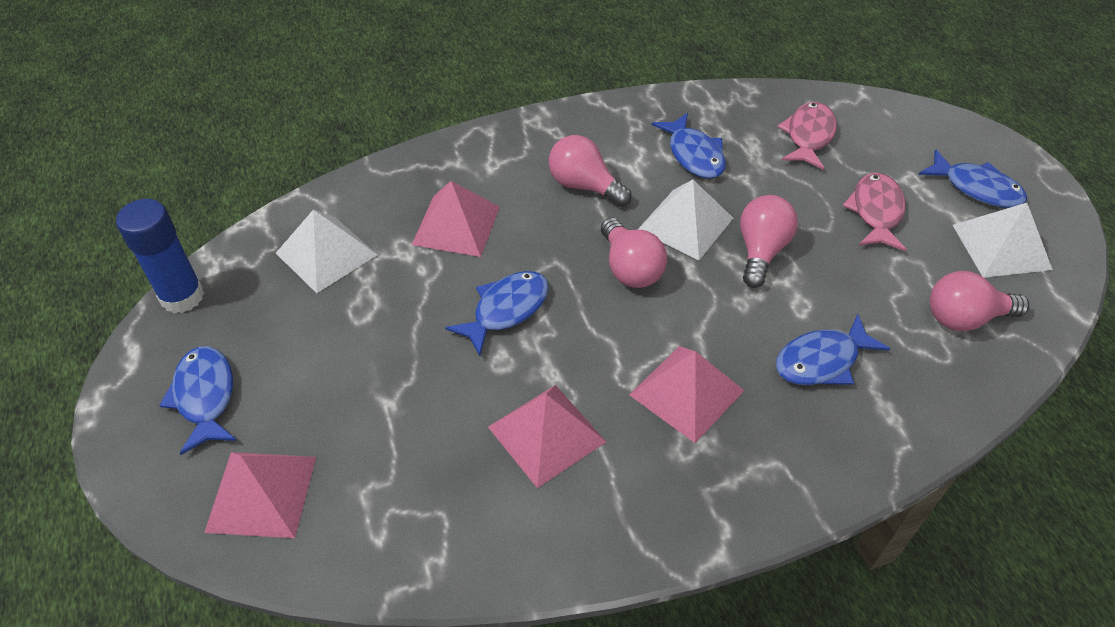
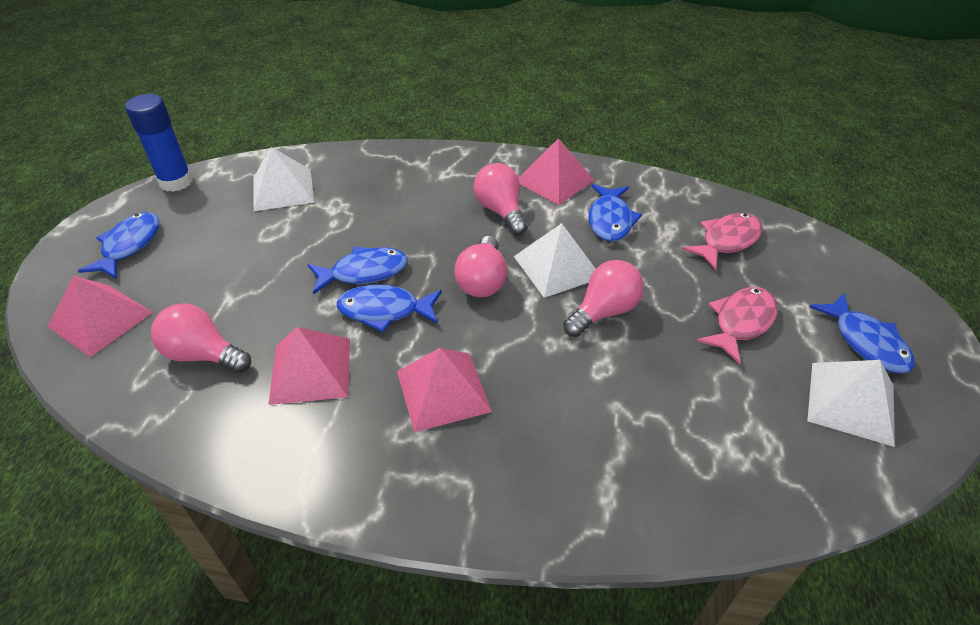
camera: 30 degrees right, 5 degrees down
(456, 225) = (383, 203): pink pyramid -> pink pyramid (554, 180)
(822, 361) = (581, 420): blue fish -> blue fish (385, 310)
(964, 318) = (756, 447): pink light bulb -> pink light bulb (203, 354)

